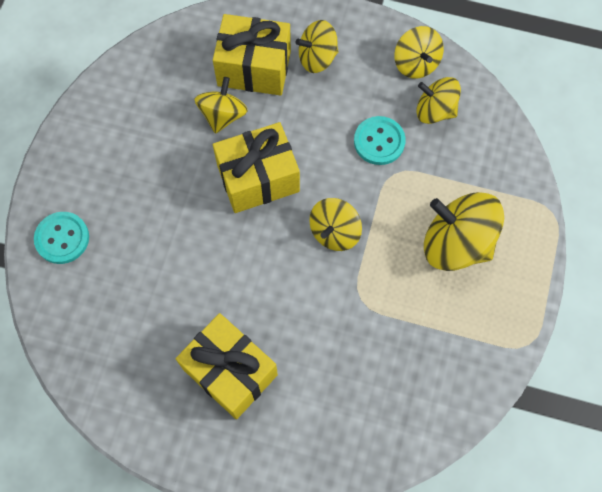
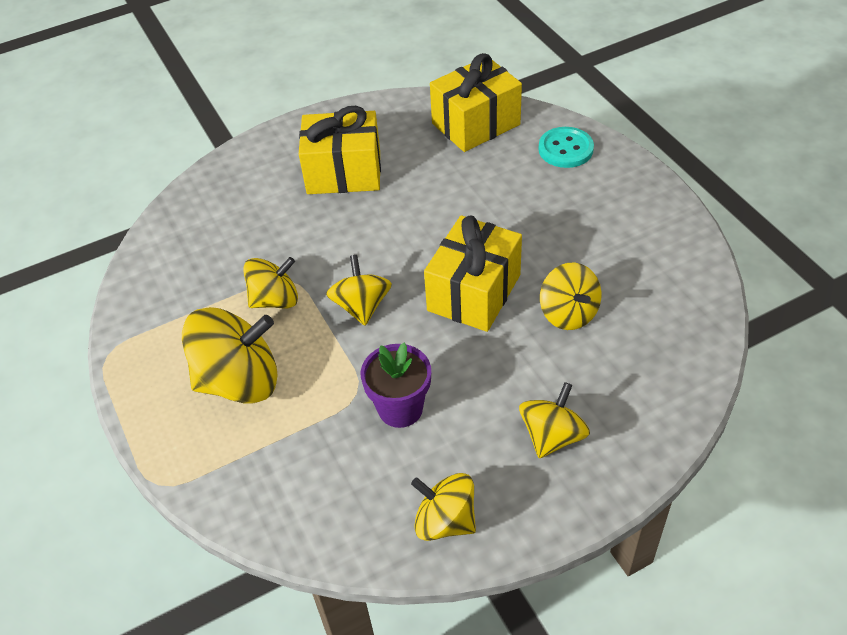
camera: 140 degrees right, 20 degrees down
(254, 68) = (597, 374): yellow gift -> yellow gift (476, 124)
(379, 141) = (400, 408): turquoise button -> purple flower pot
(435, 111) = (374, 486): yellow spinning top -> yellow spinning top (275, 300)

